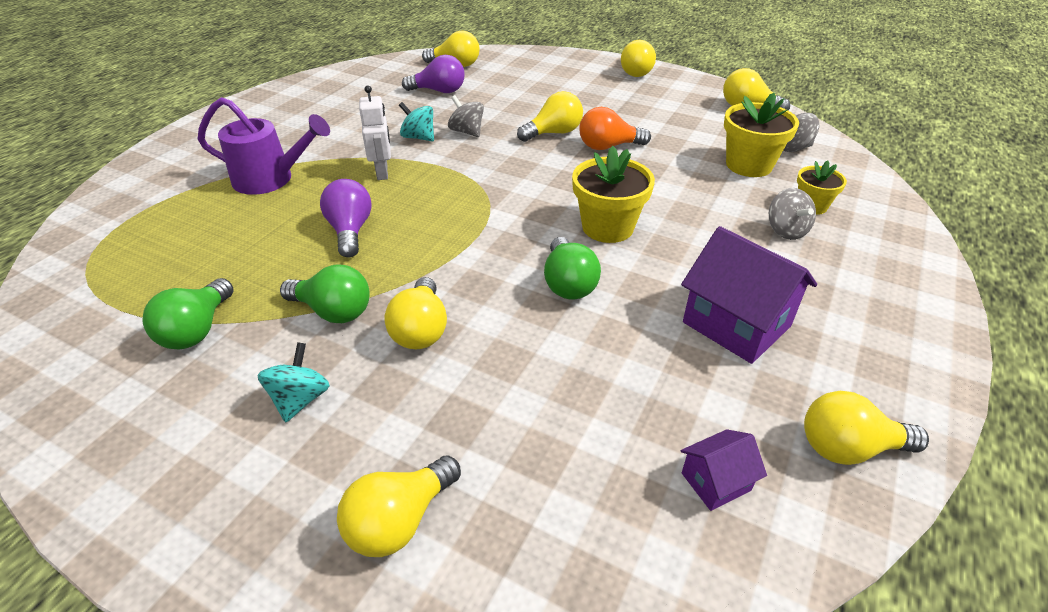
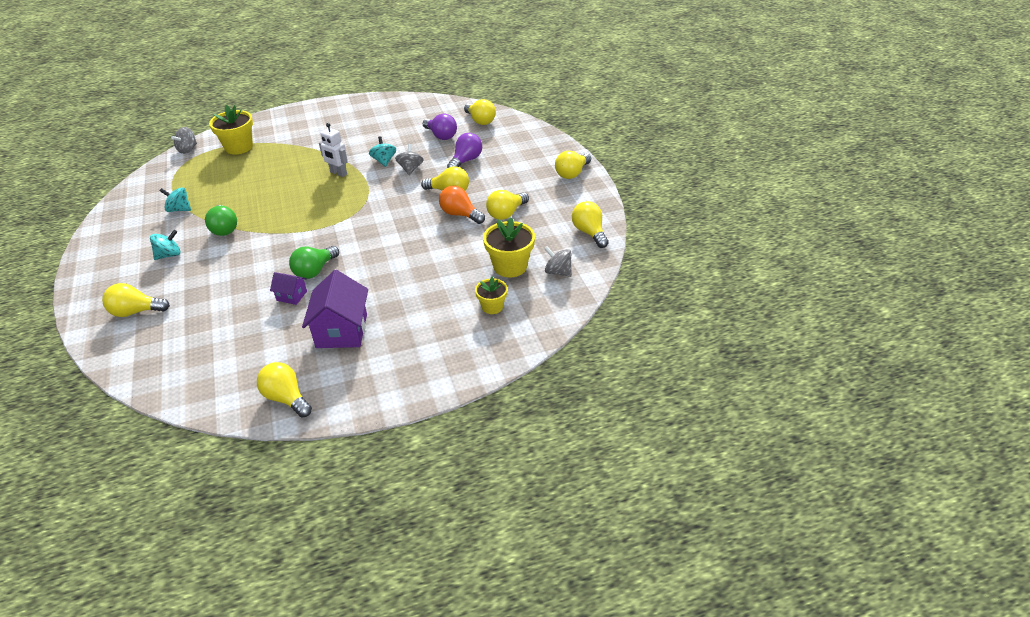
camera: 45 degrees right, 0 degrees up
(197, 330) = (179, 209): green light bulb -> turquoise spinning top
(271, 179) = (293, 153): purple watering can -> none
(350, 231) = (281, 196): purple light bulb -> purple light bulb (466, 161)
(382, 172) = (338, 173): white robot -> white robot turned 90 degrees clockwise
(421, 330) = (237, 254): yellow light bulb -> yellow light bulb (506, 213)
(607, 227) = (377, 256): yellow flower pot -> yellow flower pot (239, 147)
(715, 482) = (227, 371): purple house -> purple house (291, 296)
(786, 230) = (451, 309): grey spinning top -> grey spinning top (188, 149)

